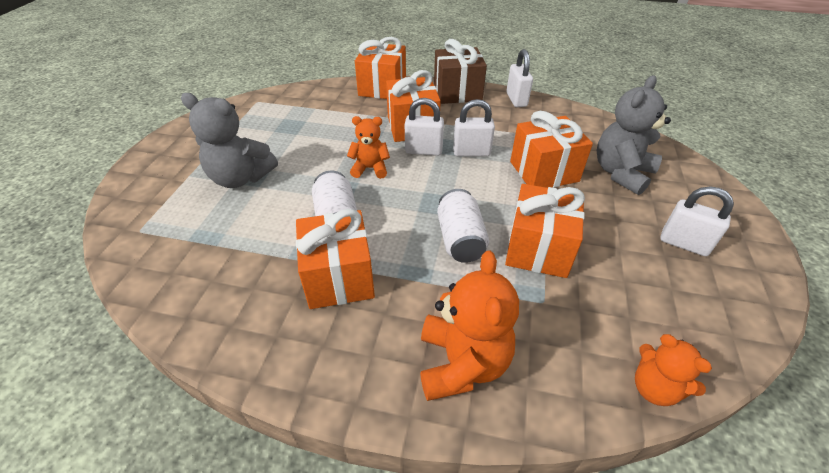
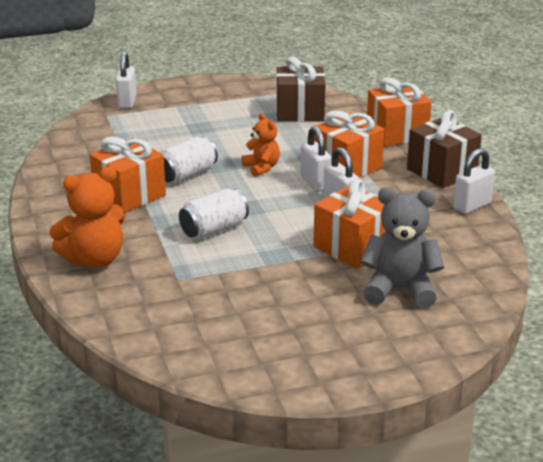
camera: 60 degrees right, 15 degrees down
(241, 178) = (193, 124): grey teddy bear -> none
(295, 114) = (300, 112): none -> brown gift
(538, 249) = (237, 265): orange gift -> none
(654, 388) = (133, 338): orange teddy bear -> none
(683, 243) = (318, 337): white padlock -> white padlock (127, 102)

